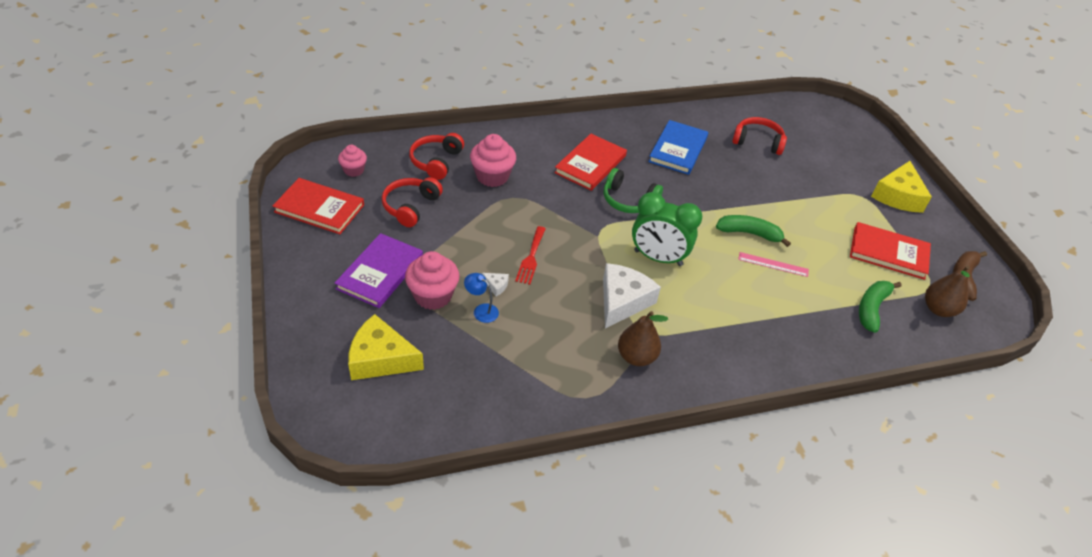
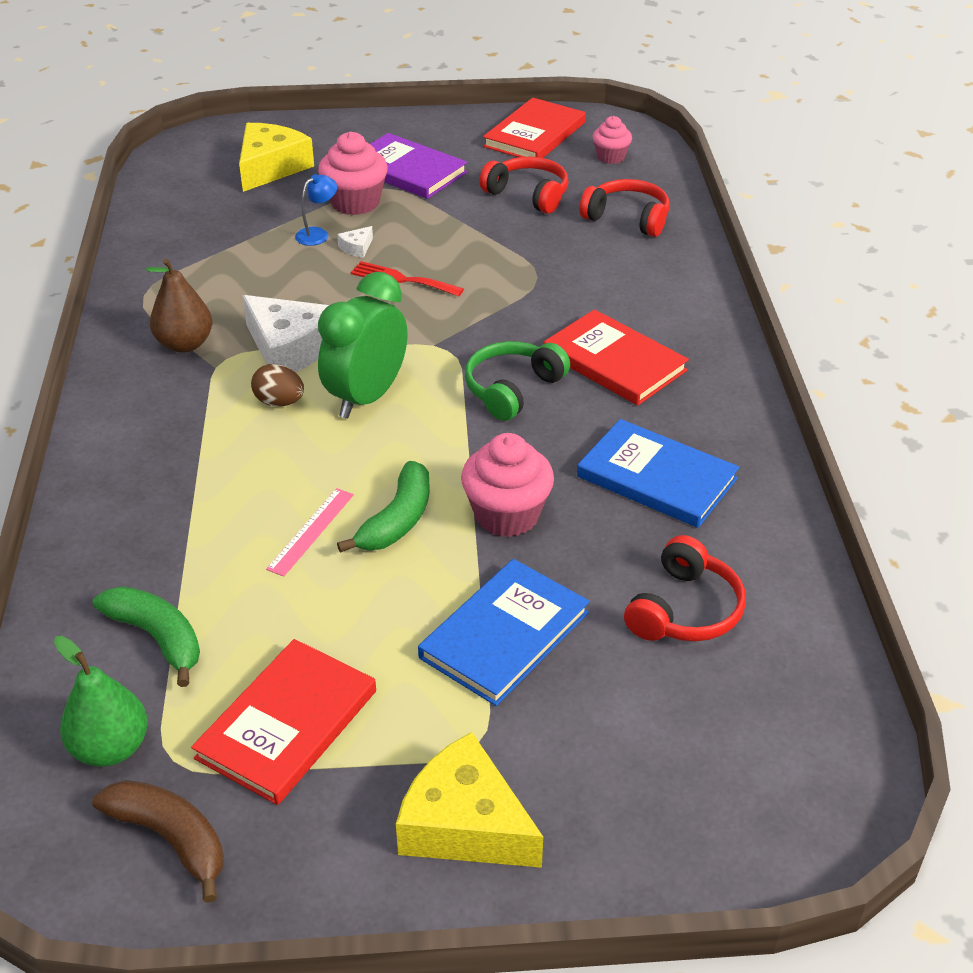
camera: 105 degrees right, 5 degrees down
(492, 176) = (588, 263): pink cupcake -> pink cupcake (507, 515)
(677, 296) = (279, 402): none -> brown egg
(801, 192) = (504, 635): none -> blue book
(938, 309) = (111, 748): brown pear -> green pear

